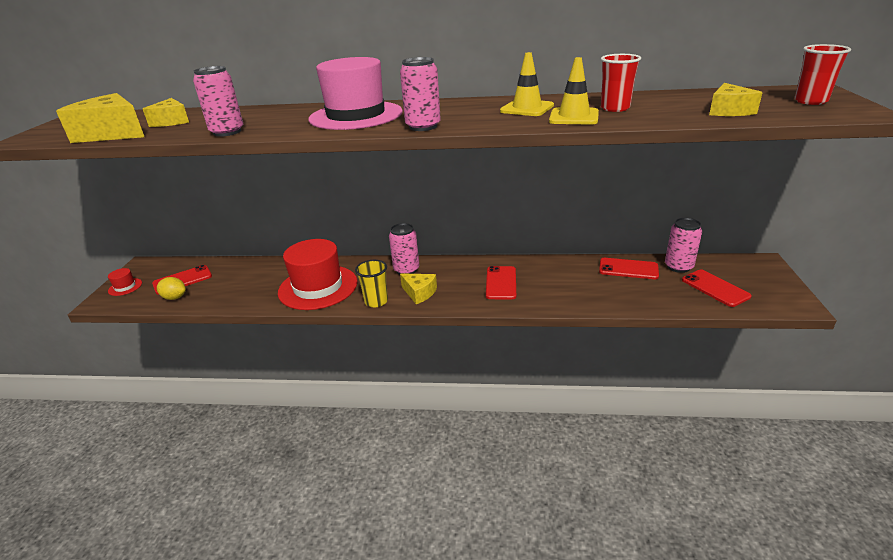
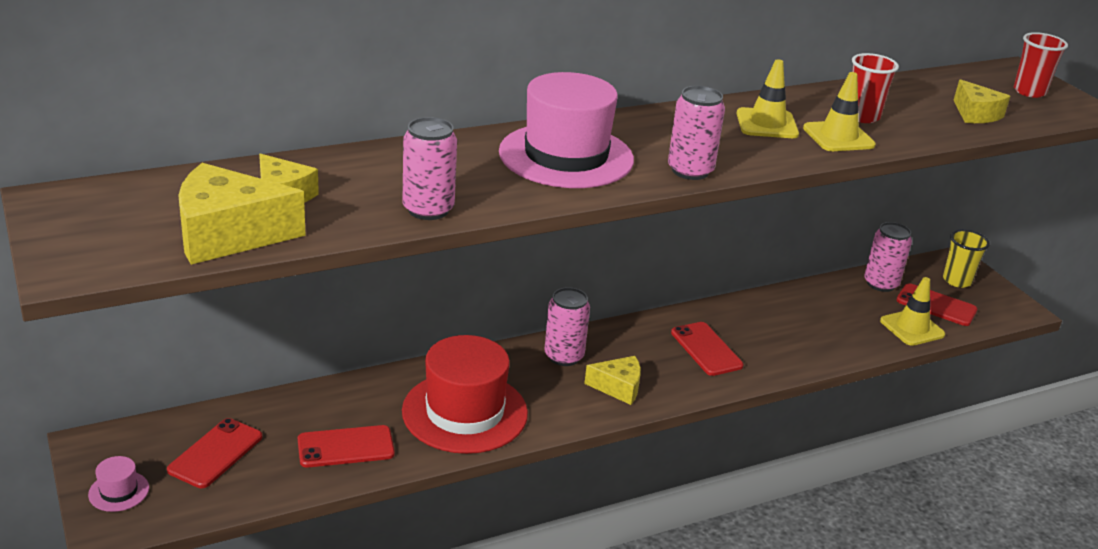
camera: 35 degrees left, 0 degrees up
(125, 287) = (119, 491): red hat -> pink hat
(174, 297) = (244, 485): yellow lemon -> none
(376, 301) = (573, 413): yellow cup -> yellow cup (957, 281)
(628, 269) = (832, 298): red phone -> red phone (346, 447)
(678, 299) = (912, 328): none -> yellow traffic cone

